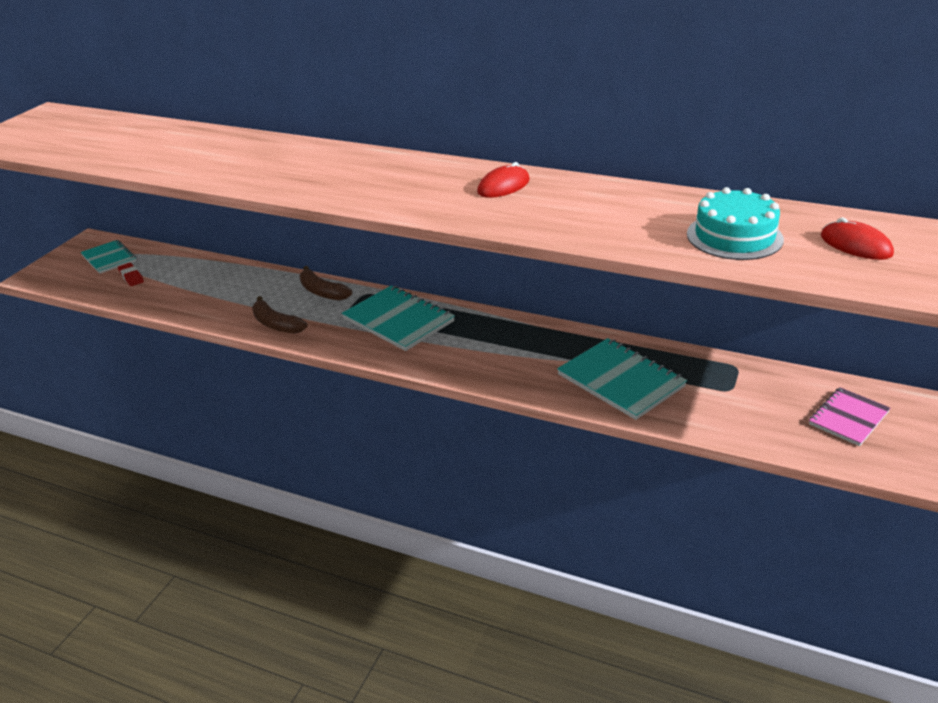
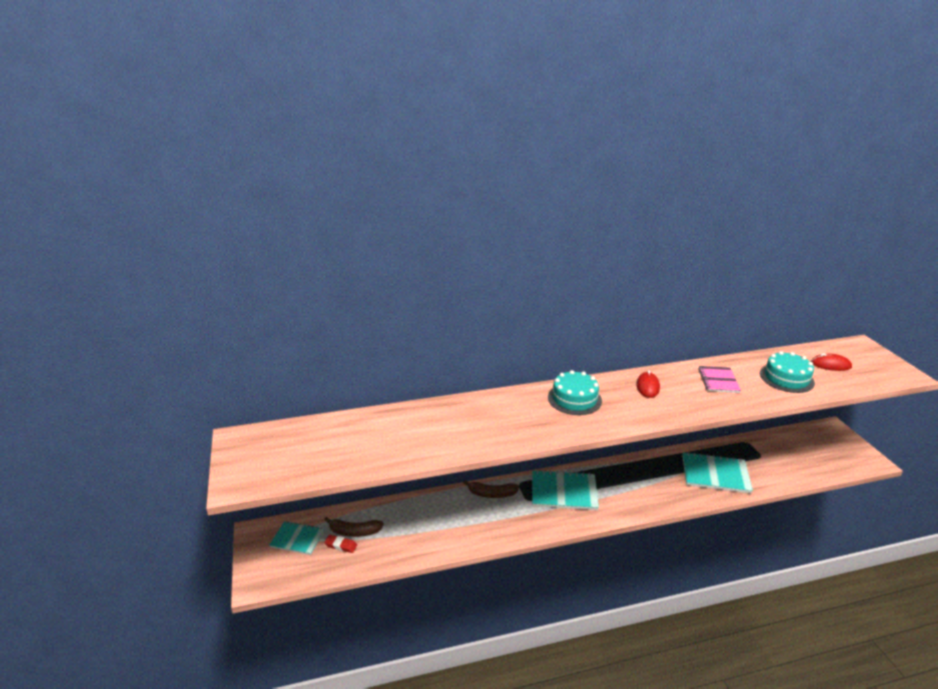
camera: 40 degrees left, 5 degrees down
(276, 324) = (498, 531): brown banana -> brown banana (354, 532)
(390, 171) = (574, 399): none -> turquoise cake
(848, 418) = (817, 448): pink notebook -> pink notebook (718, 380)

